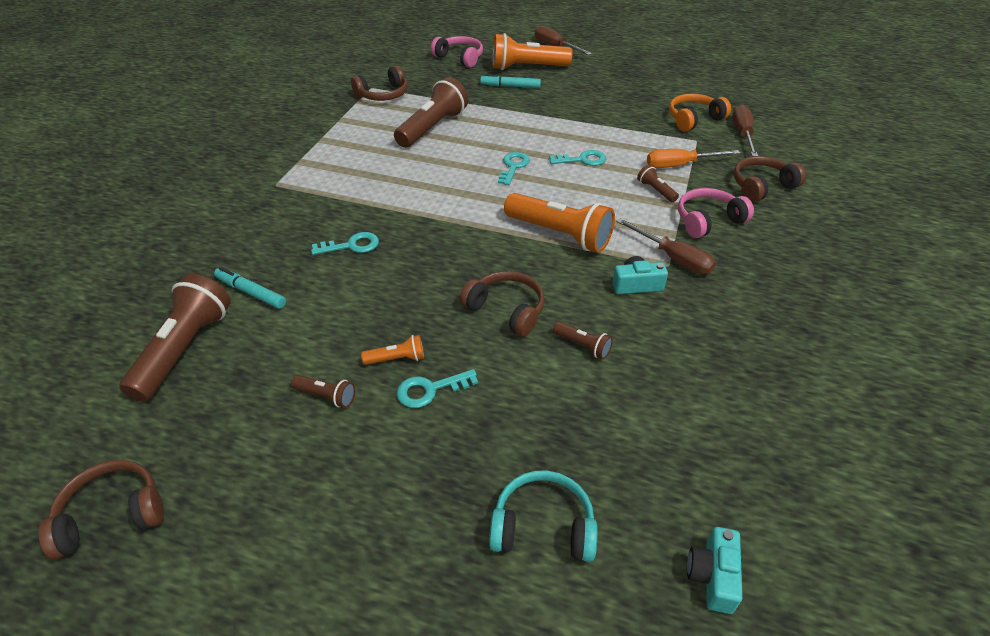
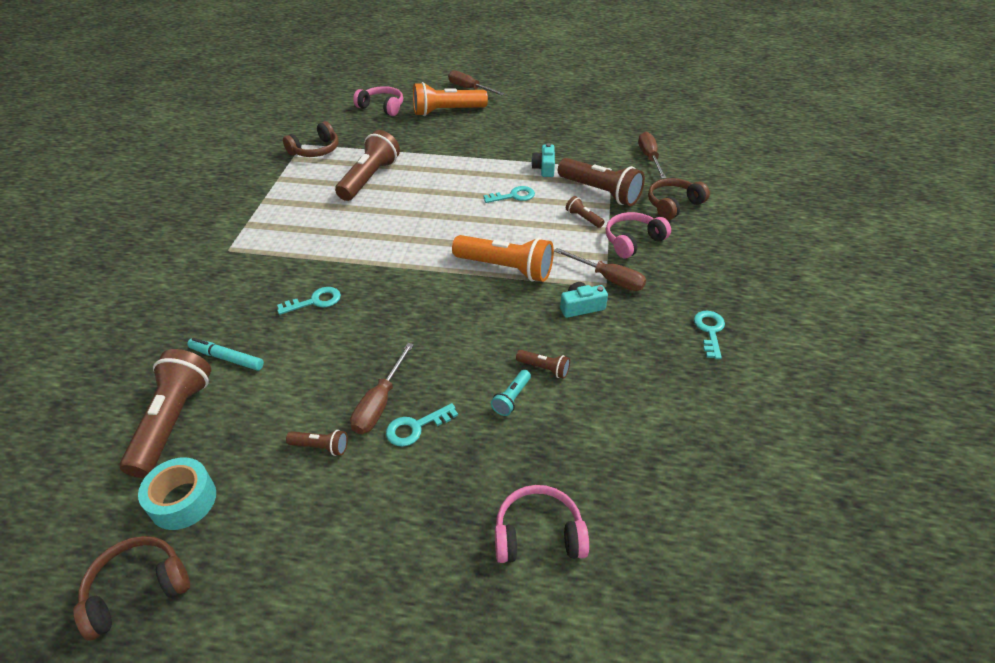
camera: 10 degrees left, 0 degrees up
(176, 431) = (183, 500): none -> turquoise tape
(397, 359) = (379, 403): orange flashlight -> brown screwdriver
(506, 310) = (470, 344): brown headphones -> none
(510, 86) = (435, 131): turquoise marker -> none
(513, 167) = (452, 209): turquoise key -> turquoise key (709, 331)
(540, 373) = (511, 398): none -> turquoise flashlight
(543, 526) = (538, 534): turquoise headphones -> pink headphones
(680, 165) = (600, 192): orange screwdriver -> brown flashlight
(694, 119) = (605, 148): orange headphones -> none
(712, 576) = (687, 552): turquoise camera -> turquoise camera (544, 168)

